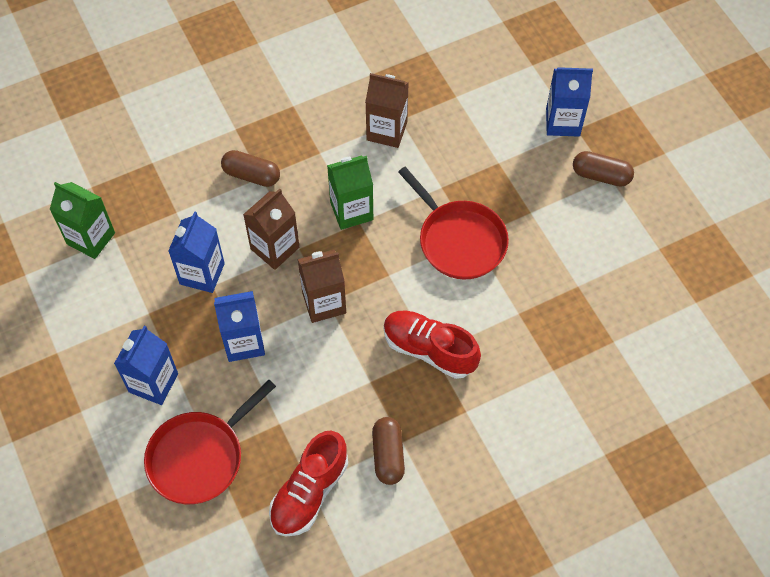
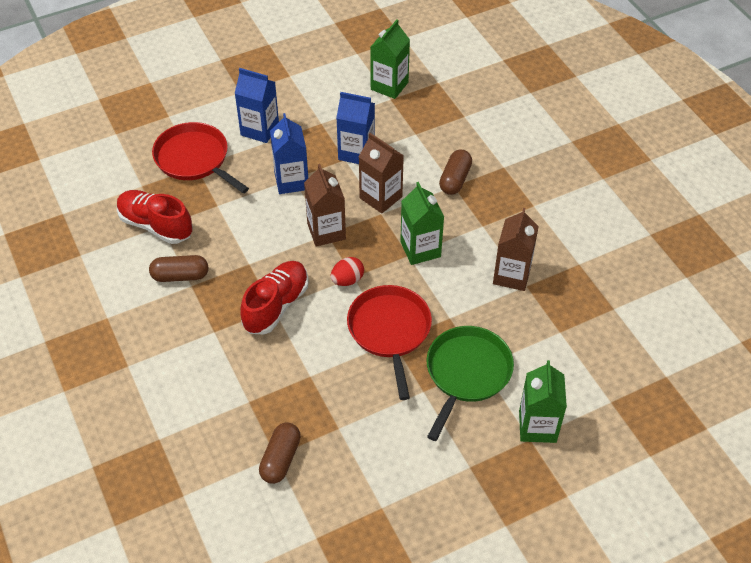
camera: 90 degrees right, 10 degrees down
(393, 280) = (347, 280): none -> red egg
(459, 240) = (390, 331): red pan -> red pan turned 120 degrees clockwise
(507, 175) = (466, 373): none -> green pan
(562, 122) = (537, 426): blue carton -> green carton
(601, 175) = (471, 458): brown capsule -> brown capsule (281, 459)

